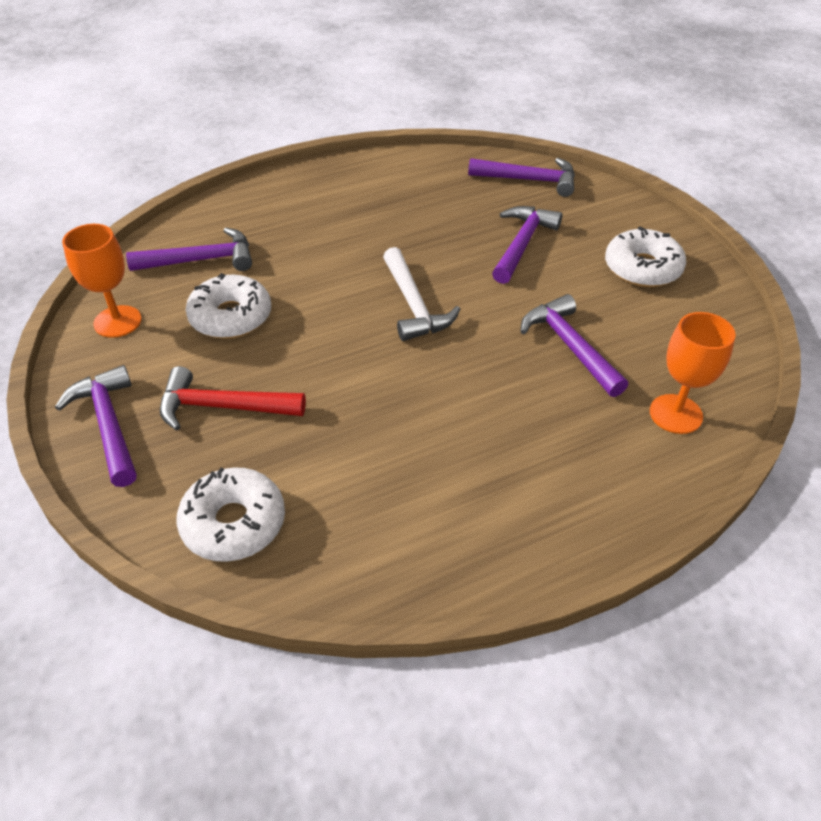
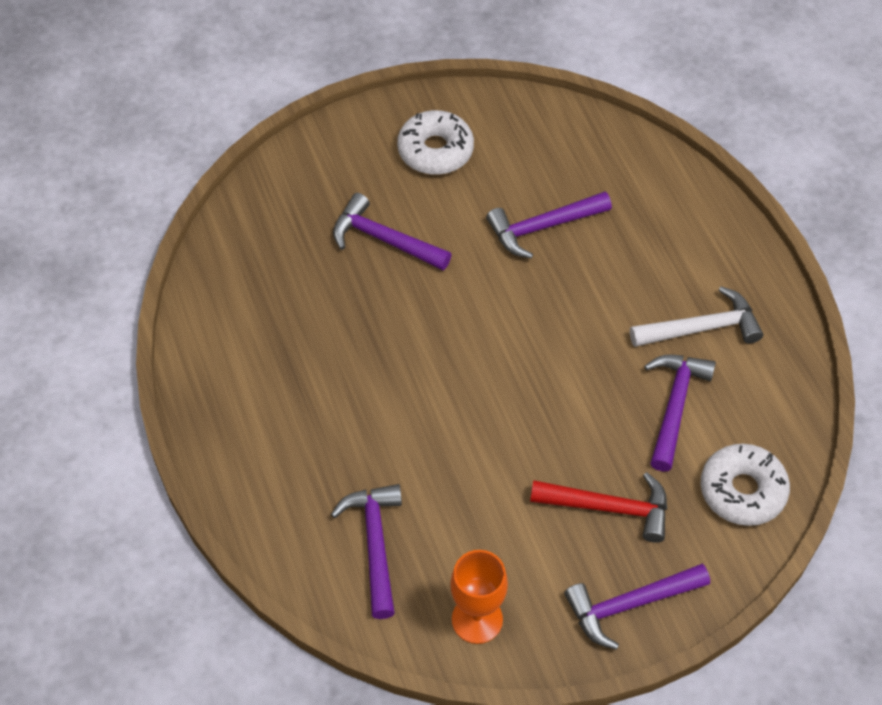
camera: 85 degrees left, 10 degrees up
(222, 407) = (609, 508): red hammer -> red hammer turned 90 degrees counterclockwise
(231, 317) = (478, 508): white donut -> none
(414, 305) = (474, 343): white hammer -> white hammer (702, 328)
(529, 180) = (264, 215): purple hammer -> purple hammer (674, 406)
(675, 414) = (628, 172): orange goblet -> none

